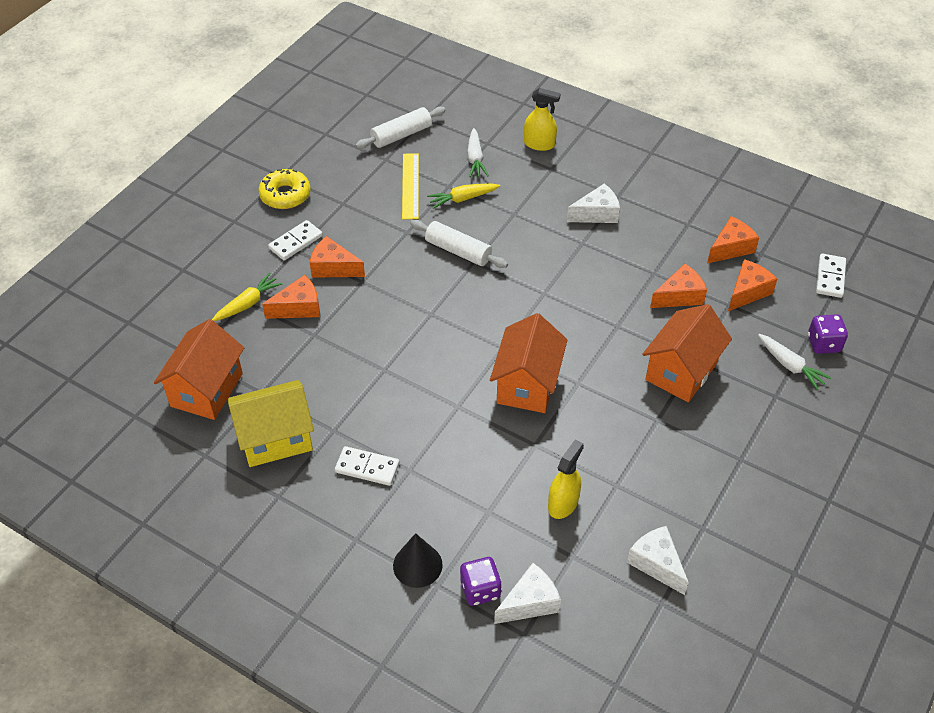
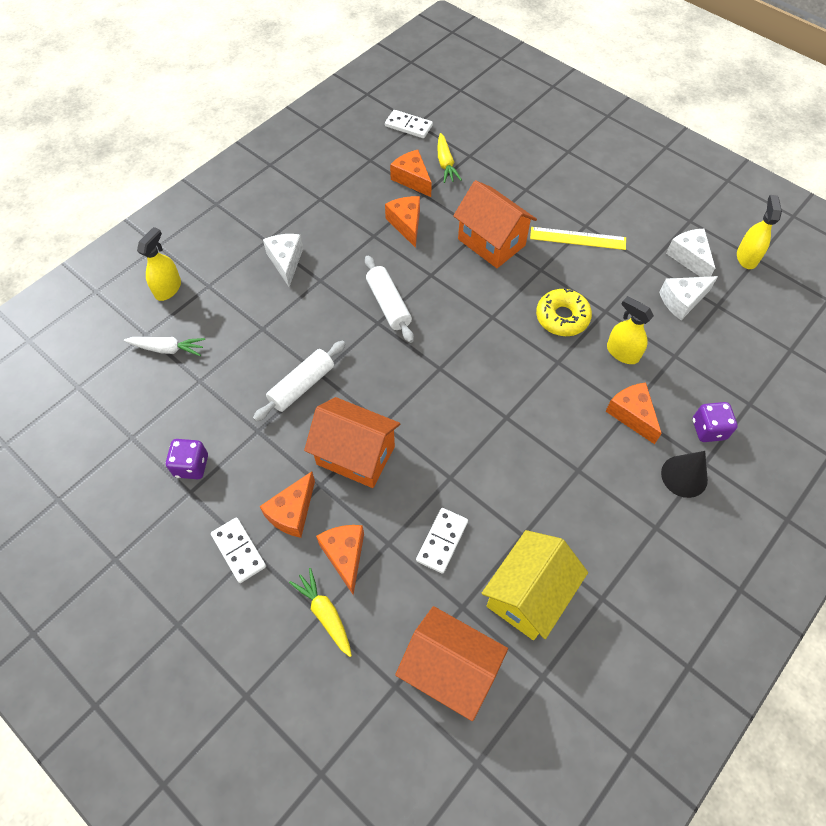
camera: 80 degrees left, 10 degrees up
(275, 439) = (528, 595): yellow house -> yellow house turned 45 degrees clockwise
(285, 195) = (152, 557): yellow donut -> yellow donut (562, 317)
(367, 468) = (573, 507): white domino -> white domino (442, 541)
(401, 135) = (97, 415): white rolling pin -> white rolling pin (388, 304)
(410, 186) = (187, 417): yellow ruler -> yellow ruler (578, 238)
(462, 199) = (226, 370): yellow carrot -> yellow carrot (445, 164)
(527, 384) = (489, 356): orange house -> orange house (355, 455)
(530, 602) = (720, 394): white cheese -> white cheese (689, 258)
(730, 248) = (359, 177): orange cheese -> orange cheese (632, 415)
(754, 640) = (746, 257): none -> yellow spray bottle
(790, 366) = (497, 173): white carrot -> none
(823, 344) = (477, 148): purple dice -> purple dice (191, 466)

